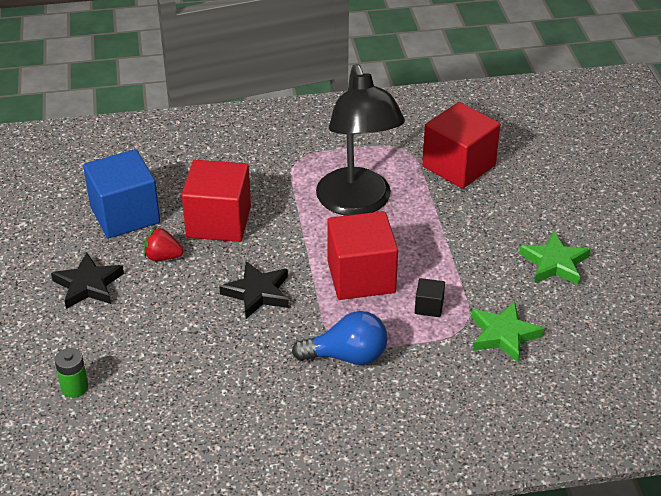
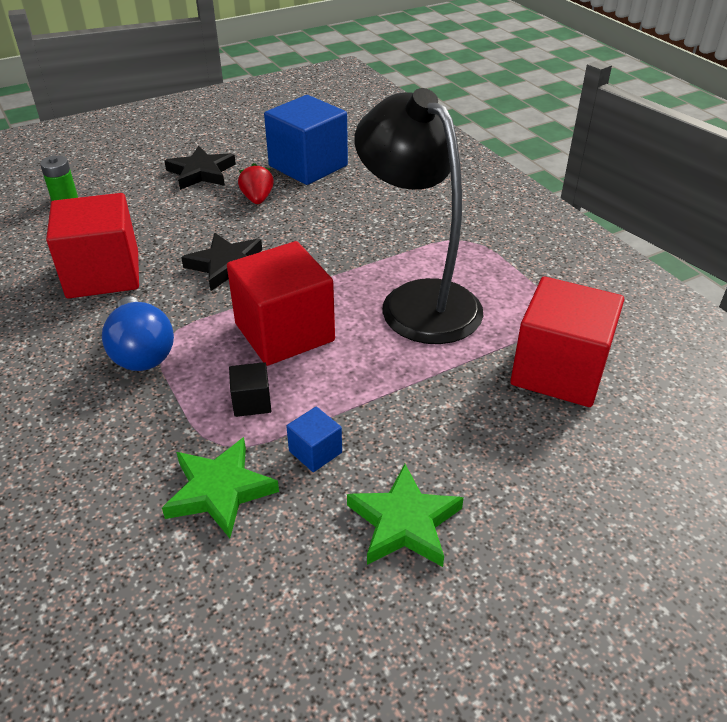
camera: 70 degrees right, 0 degrees up
(219, 222) = (327, 216): red cube -> red cube (103, 274)
(357, 203) = (418, 300): black lamp -> black lamp turned 90 degrees clockwise
(486, 286) = (315, 452): none -> blue cube

